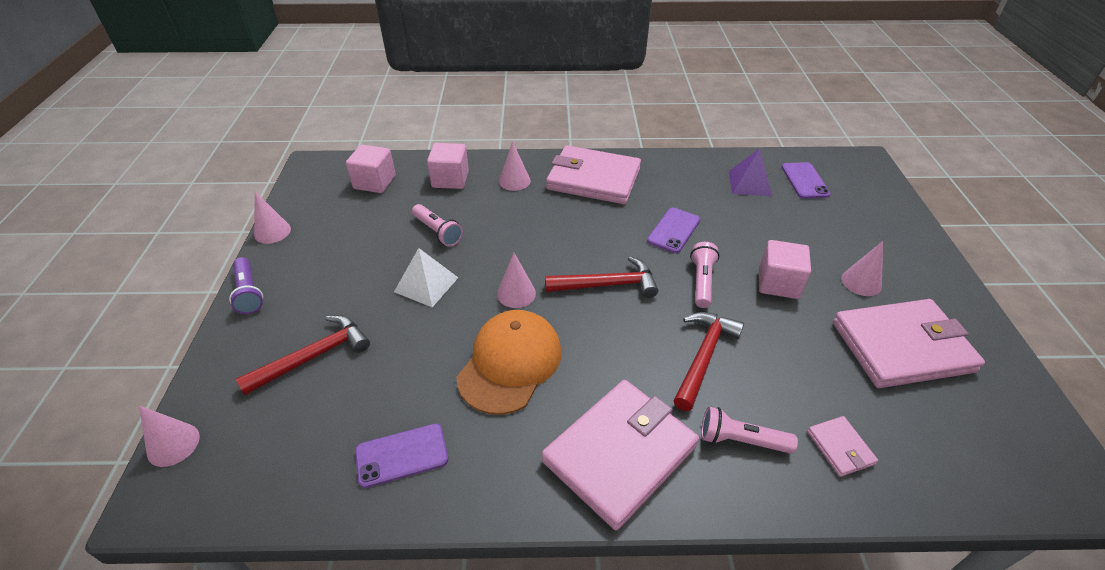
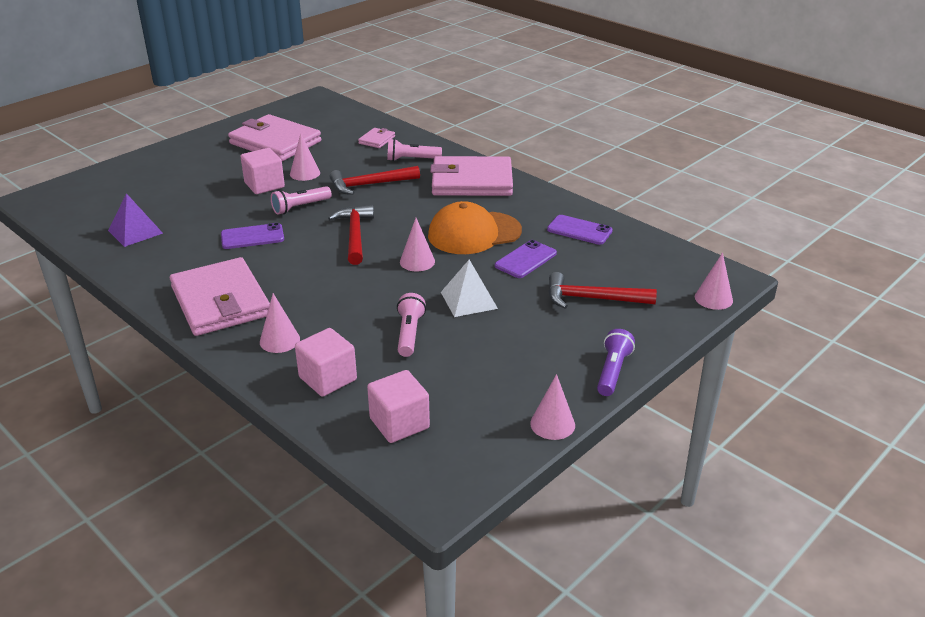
camera: 135 degrees left, 10 degrees down
(607, 284) = (354, 235): red hammer -> red hammer turned 45 degrees clockwise
(741, 440) = (412, 159): pink flashlight -> pink flashlight turned 120 degrees clockwise
(804, 181) = (102, 212): purple phone -> purple phone (525, 260)
(861, 282) = (225, 164): pink cone -> pink cone (305, 173)

